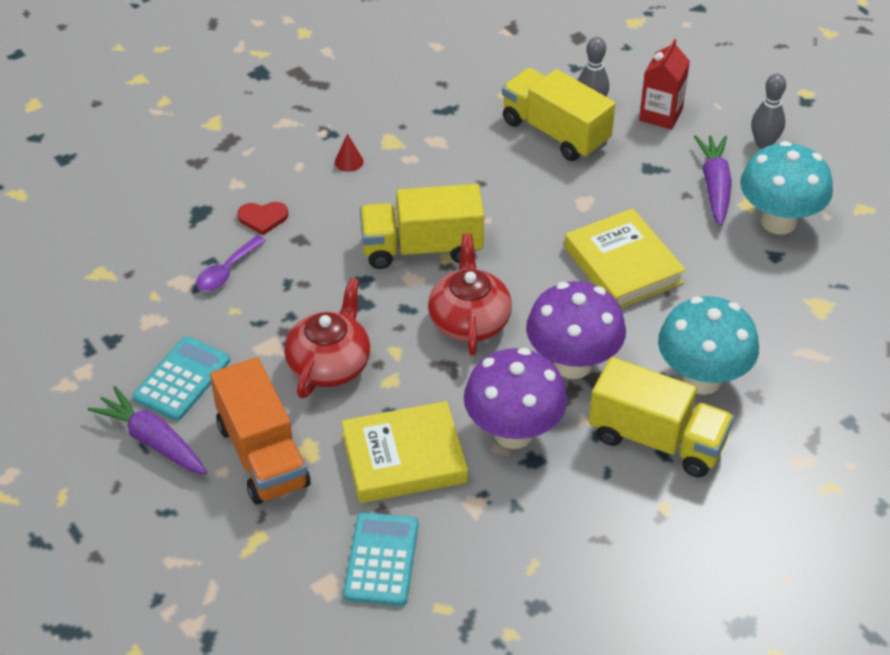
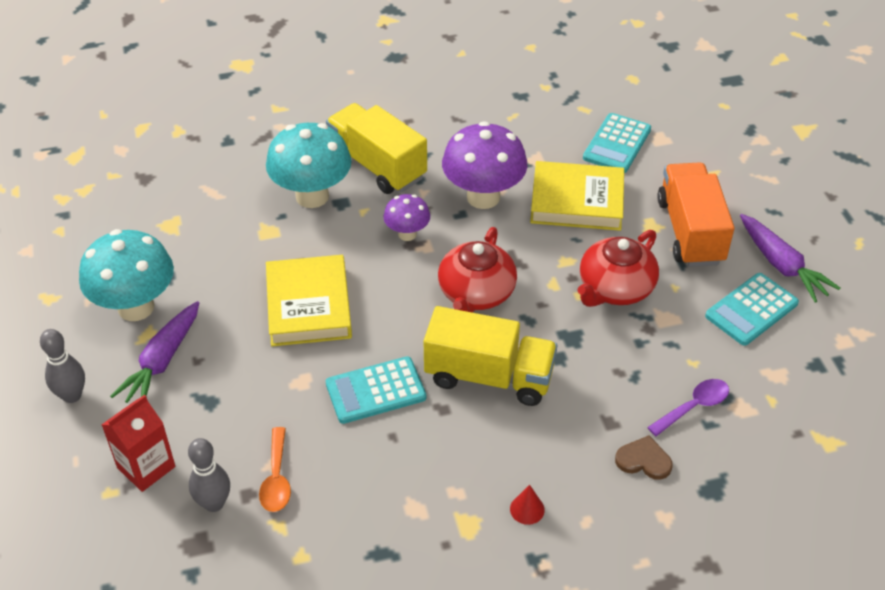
camera: 160 degrees left, 0 degrees up
(263, 218) = (644, 460): red heart -> brown heart
(516, 211) = (375, 391): none -> turquoise calculator
(555, 132) = (276, 479): yellow truck -> orange spoon
(572, 364) = (407, 234): purple mushroom -> purple mushroom, size x0.54

